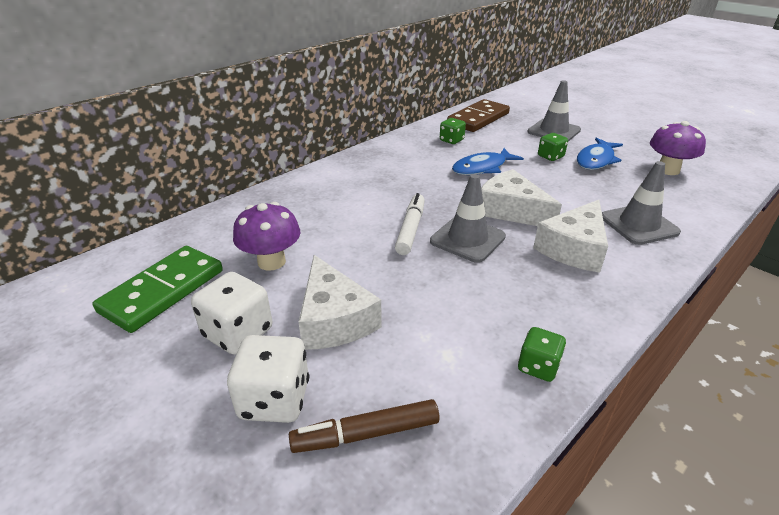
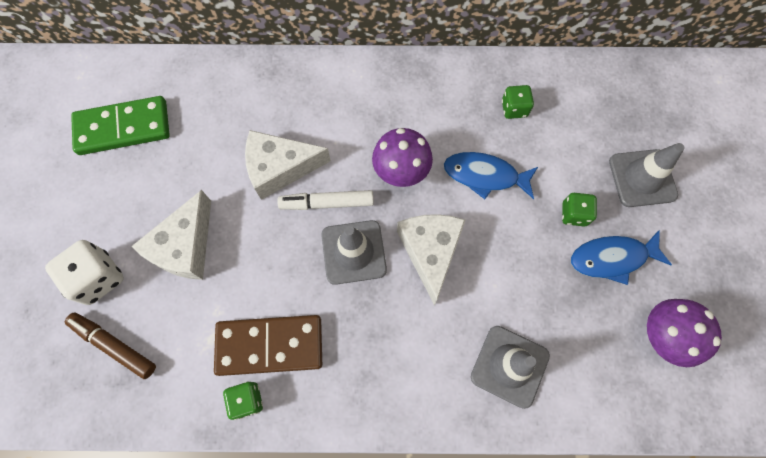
camera: 45 degrees right, 35 degrees up
(238, 333) = (127, 207): white dice -> none
(271, 262) = (205, 154): purple mushroom -> purple mushroom (401, 172)
(410, 229) = (327, 203): white marker -> white marker turned 150 degrees counterclockwise
(478, 119) = (592, 92): brown domino -> brown domino (270, 345)
(574, 248) = (416, 337): white cheese -> white cheese (280, 168)

